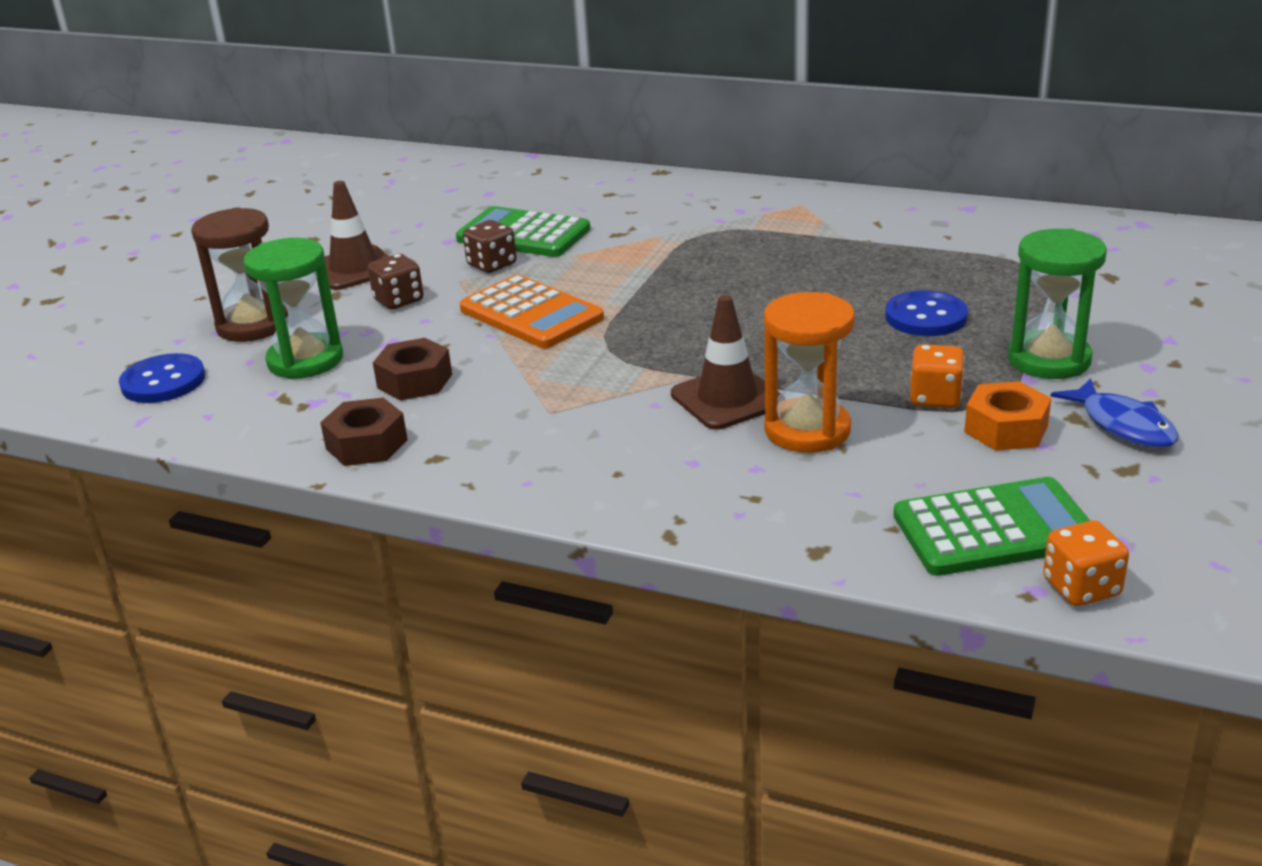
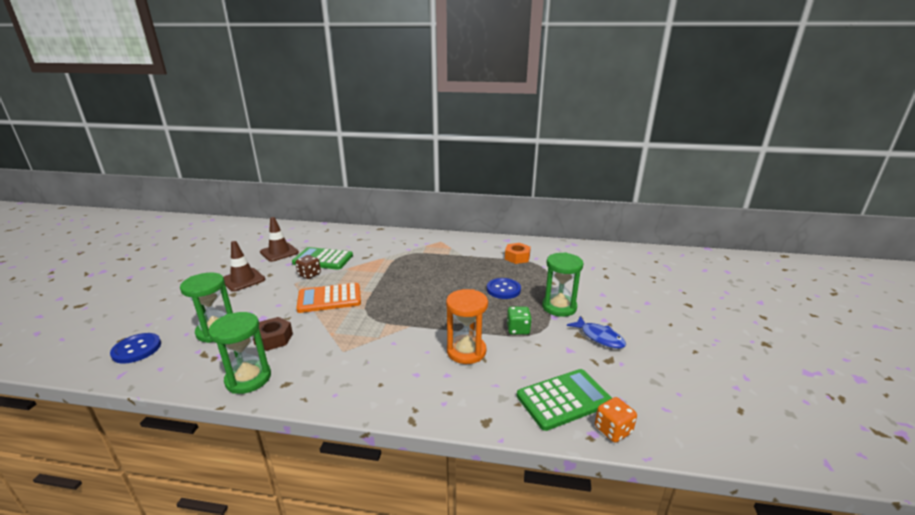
camera: 15 degrees left, 5 degrees down
(252, 325) = (189, 313): brown hourglass -> none
(367, 444) = (248, 379): brown nut -> green hourglass
(398, 300) = (265, 295): brown dice -> none
(531, 314) = (329, 298): orange calculator -> orange calculator turned 135 degrees clockwise
(727, 399) = (426, 337): brown traffic cone -> brown traffic cone (279, 252)
(935, 398) = (518, 329): orange dice -> green dice
(1006, 429) = (552, 343): orange nut -> orange nut (517, 257)

